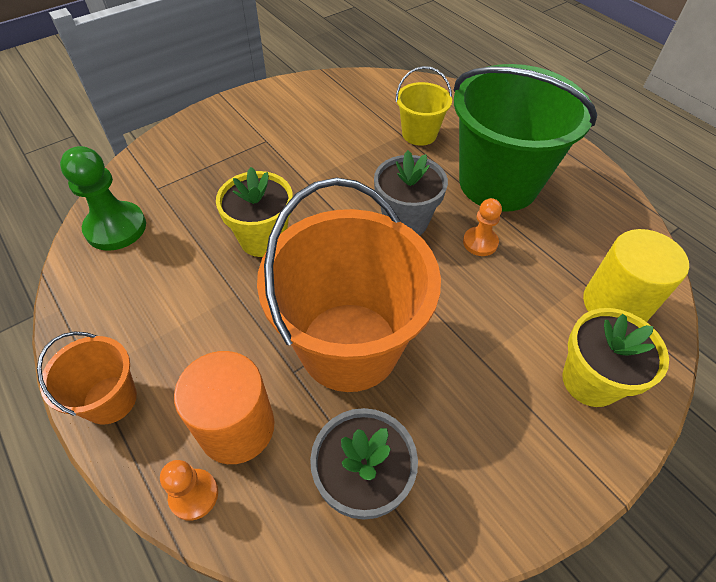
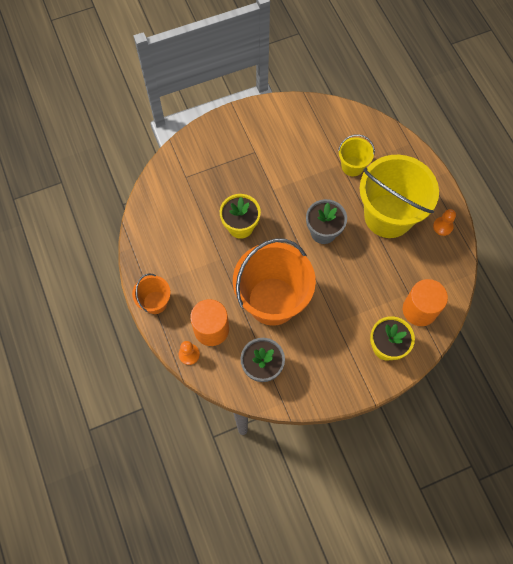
camera: 15 degrees right, 15 degrees up
(116, 228) = (161, 201): green pawn -> none
(480, 242) = (361, 255): orange pawn -> orange pawn (442, 226)
(498, 183) = (388, 216): green bucket -> yellow bucket
(615, 304) = (419, 310): yellow cylinder -> orange cylinder

